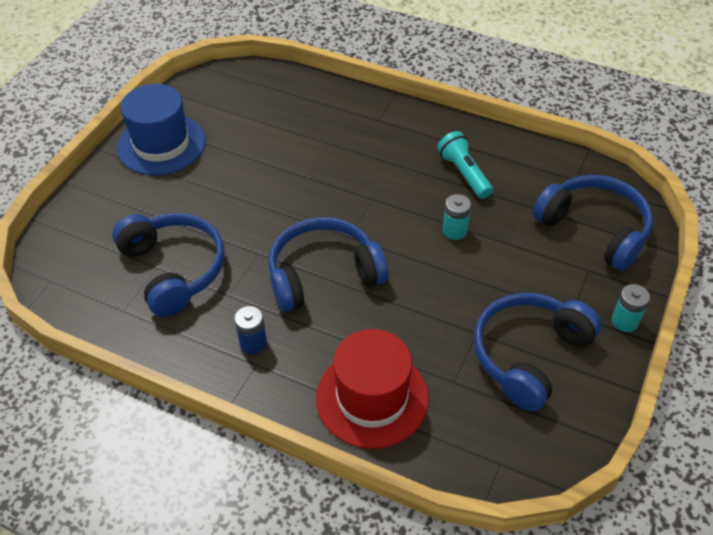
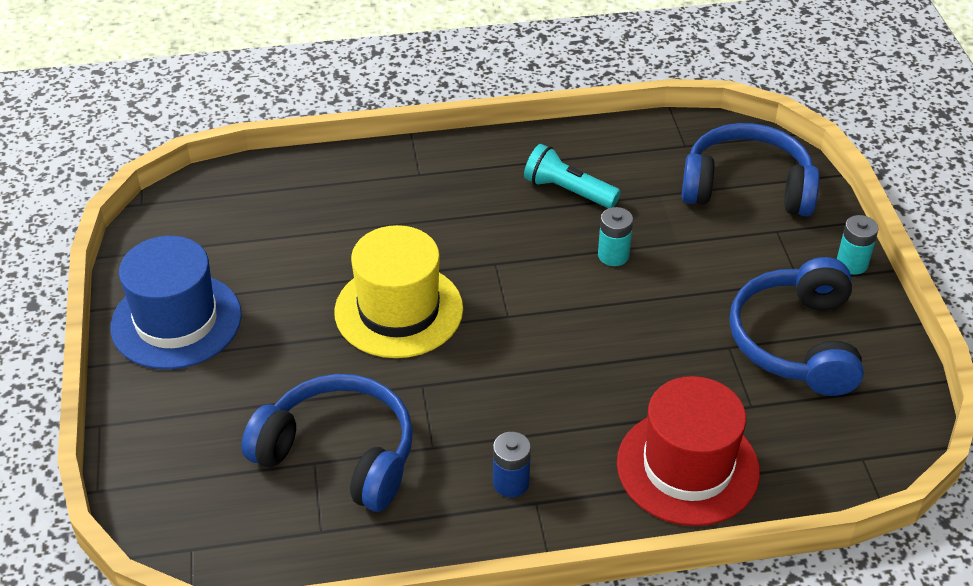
camera: 35 degrees left, 5 degrees down
(287, 199) = (398, 310): none -> yellow hat
(323, 274) = (518, 370): blue headphones -> none

